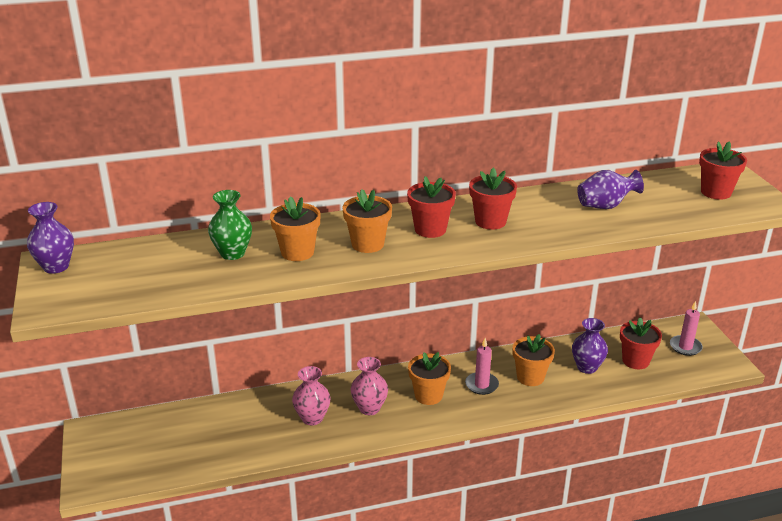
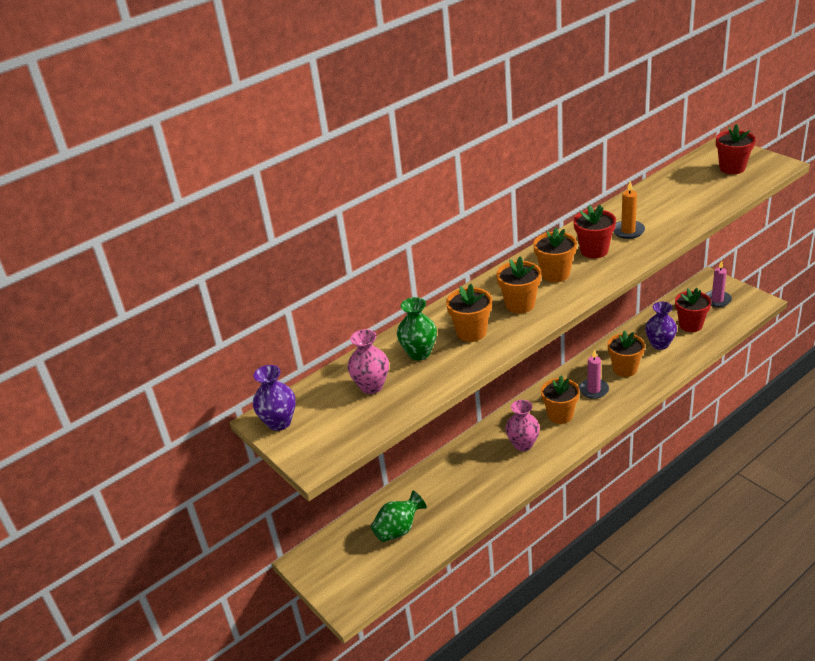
camera: 20 degrees left, 5 degrees up
(190, 437) = (398, 530): none -> green vase
(312, 418) = (484, 471): pink vase -> pink vase (371, 386)
(430, 229) = (555, 274): red flower pot -> orange flower pot
(543, 215) = (628, 231): none -> orange candle
(605, 206) = (665, 207): purple vase -> none

